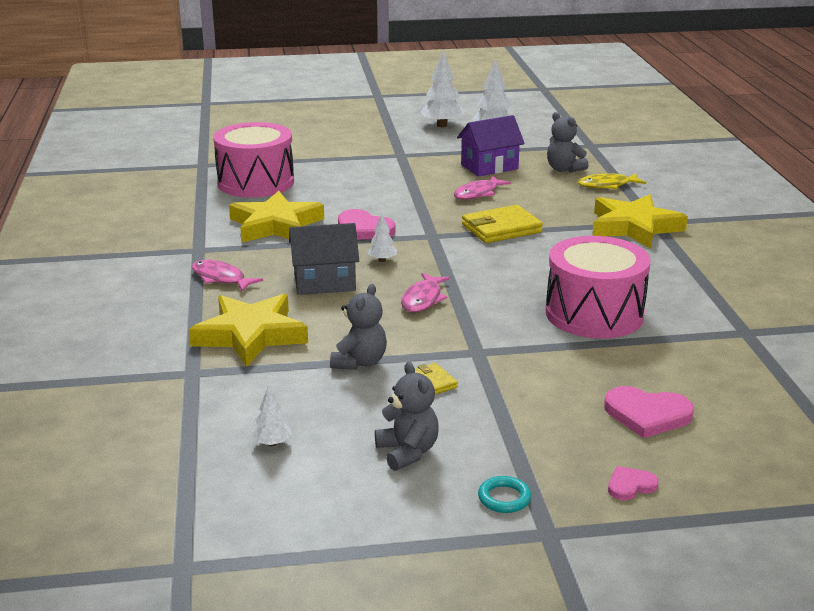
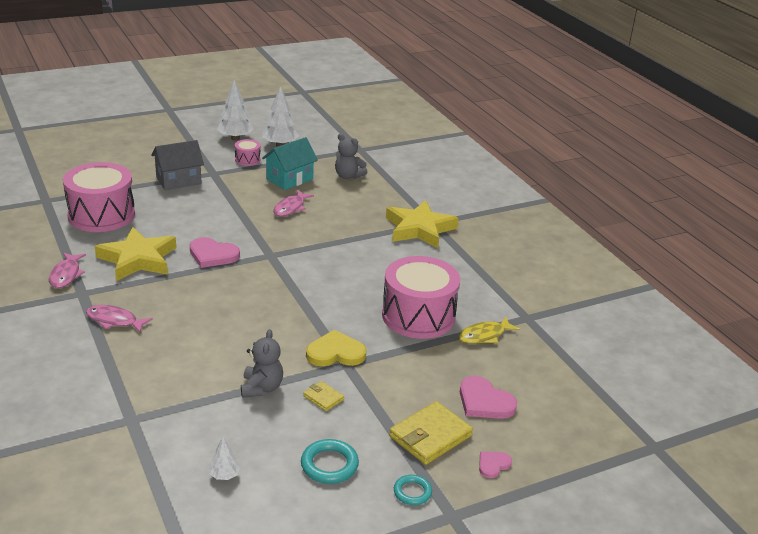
camera: 20 degrees left, 5 degrees up
(251, 335) = (164, 374): yellow star -> none
(324, 282) = (203, 313): grey house -> grey house (178, 180)
(382, 260) = (240, 285): white tree -> none
(407, 452) = (329, 465): grey teddy bear -> turquoise ring
(423, 299) = (287, 320): pink fish -> pink fish (66, 275)
(447, 145) = (247, 159): none -> pink drum
(468, 339) = (335, 353): none -> yellow heart
(489, 167) = (289, 179): purple house -> turquoise house
(501, 228) = (321, 241): yellow wallet -> yellow wallet (430, 436)
(607, 185) = (386, 189): yellow fish -> yellow fish (484, 335)
(647, 414) = (484, 402): pink heart -> pink heart turned 45 degrees clockwise

